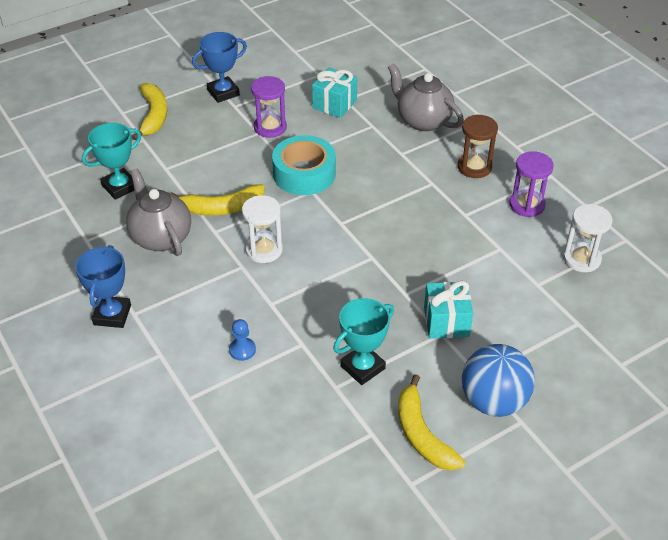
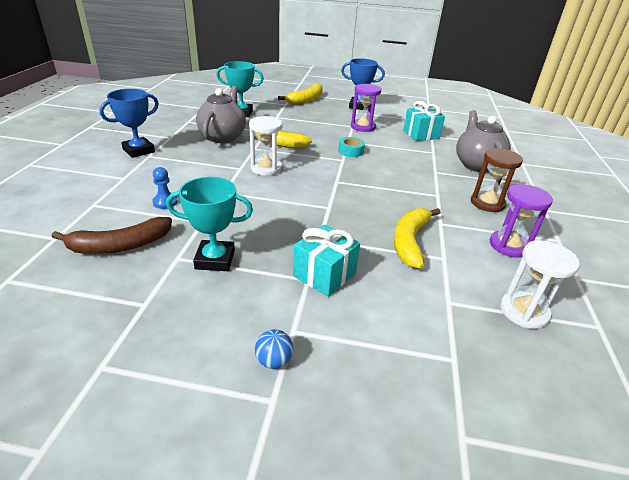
camera: 40 degrees right, 10 degrees down
(279, 411) = (120, 246): none -> brown banana
(304, 174) = (350, 151): turquoise tape -> turquoise tape, size x0.50
(422, 434) = (175, 336): yellow banana -> yellow banana (410, 241)
(493, 401) = (274, 361): blue ball -> blue ball, size x0.41

